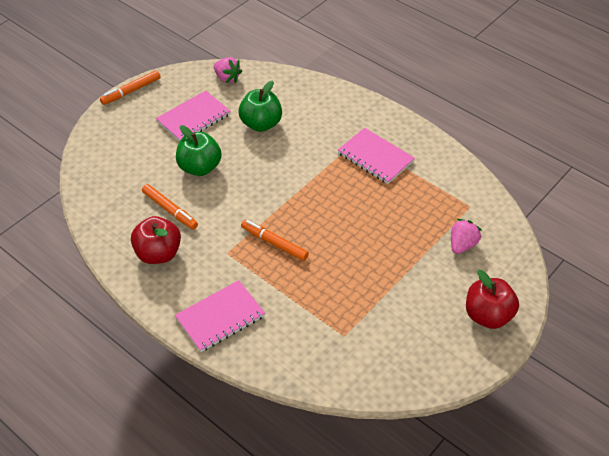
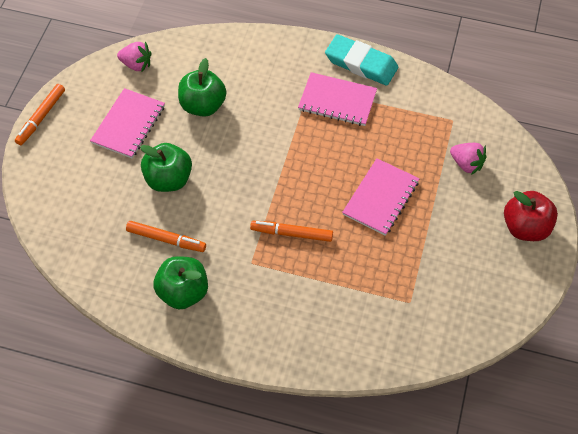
camera: 25 degrees left, 10 degrees up
(158, 253) = (183, 292): red apple -> green apple
(220, 317) = (284, 334): pink notebook -> pink notebook (381, 198)
(413, 136) = (361, 63): none -> turquoise eraser
(462, 245) = (466, 164): pink strawberry -> pink strawberry turned 120 degrees clockwise

